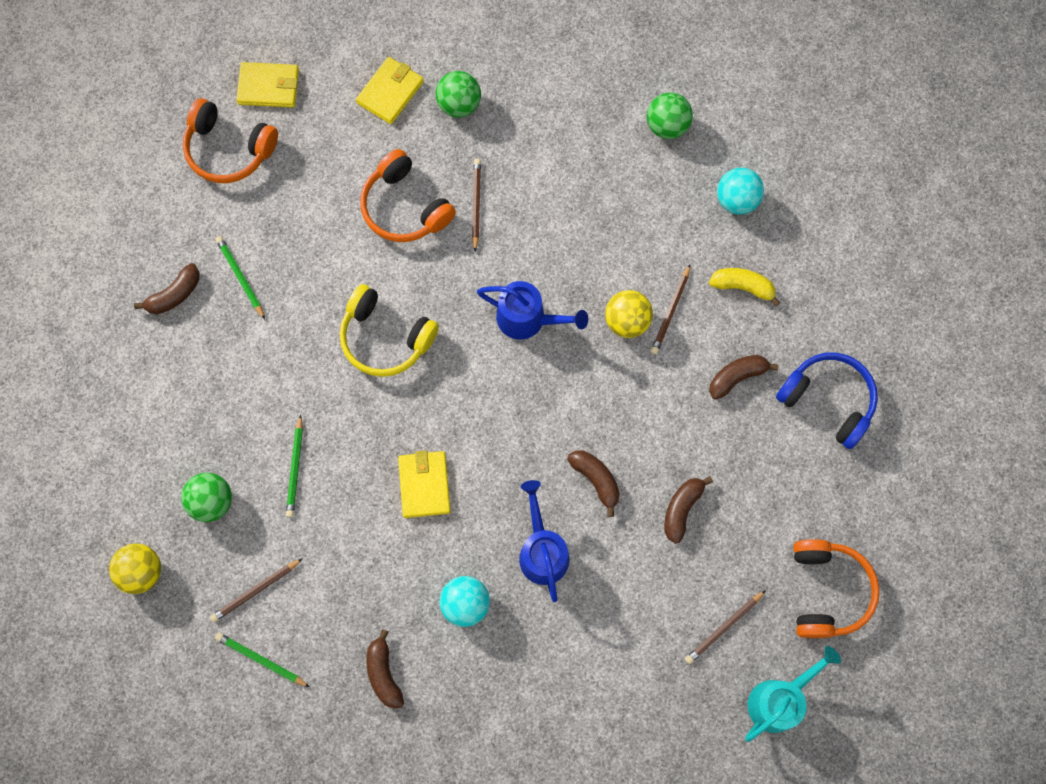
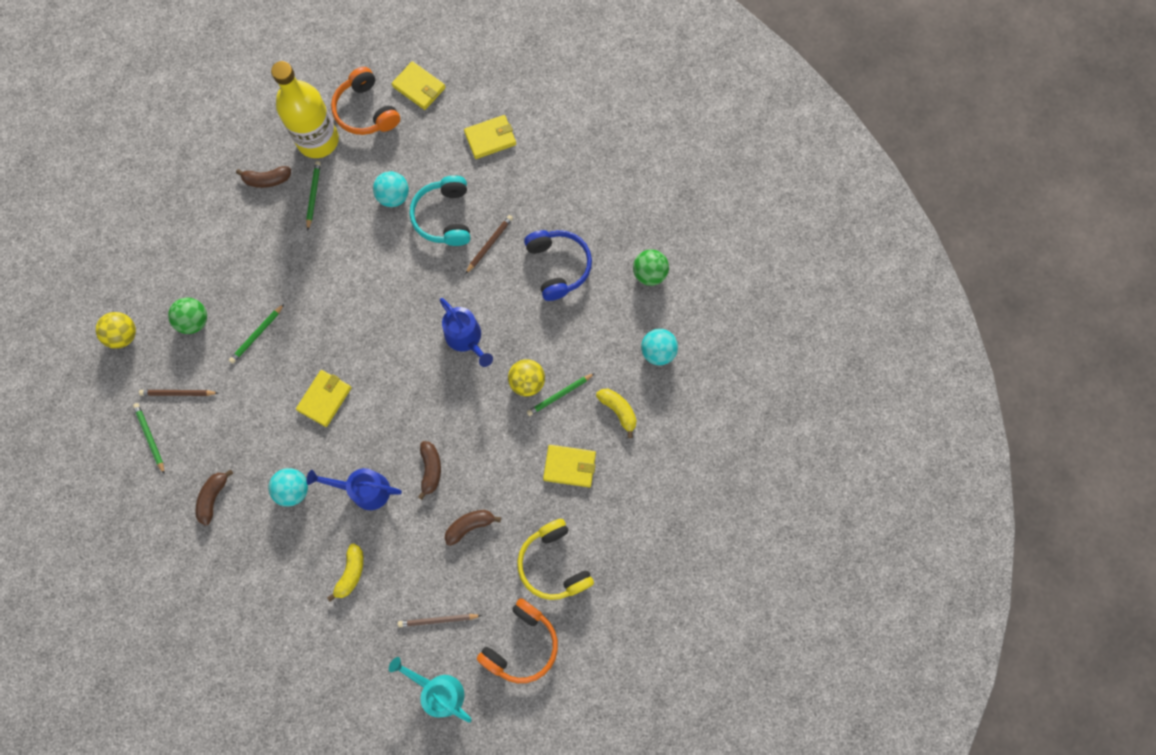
camera: 35 degrees right, 0 degrees up
(199, 215) = (318, 140): none -> yellow bottle
(332, 221) = (394, 196): none -> turquoise ball
(385, 338) = (370, 291): yellow headphones -> yellow headphones (553, 564)
(404, 207) = (444, 217): orange headphones -> turquoise headphones
(459, 104) = (527, 174): green ball -> none
(542, 550) = (364, 490): blue watering can -> blue watering can turned 105 degrees counterclockwise
(595, 645) = (351, 573): none -> yellow banana
(670, 311) = (559, 395): brown pencil -> green pencil
(737, 377) = (569, 466): brown banana -> yellow wallet
(779, 699) = (438, 691): turquoise watering can -> turquoise watering can turned 135 degrees counterclockwise
(828, 400) = (617, 522): blue headphones -> blue headphones (558, 266)

